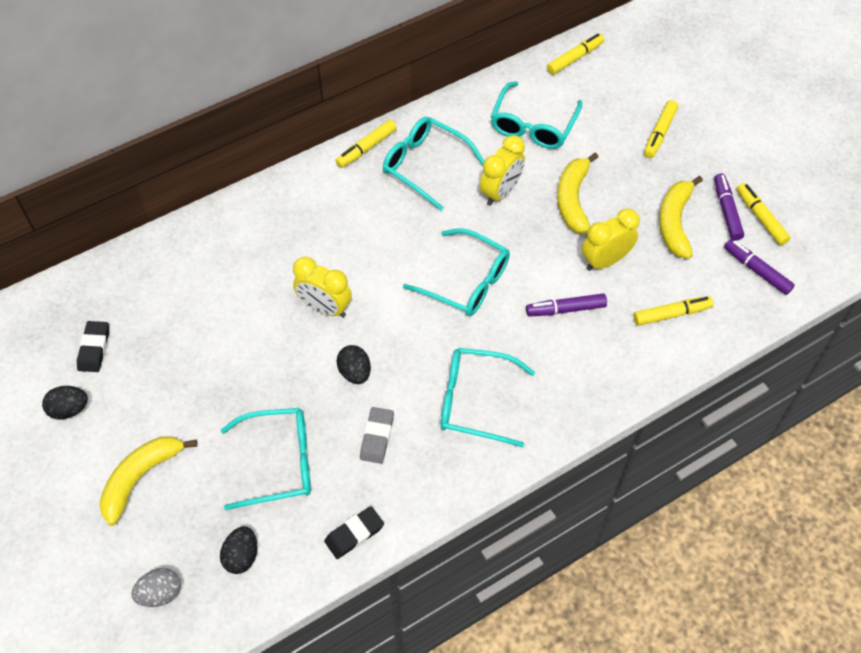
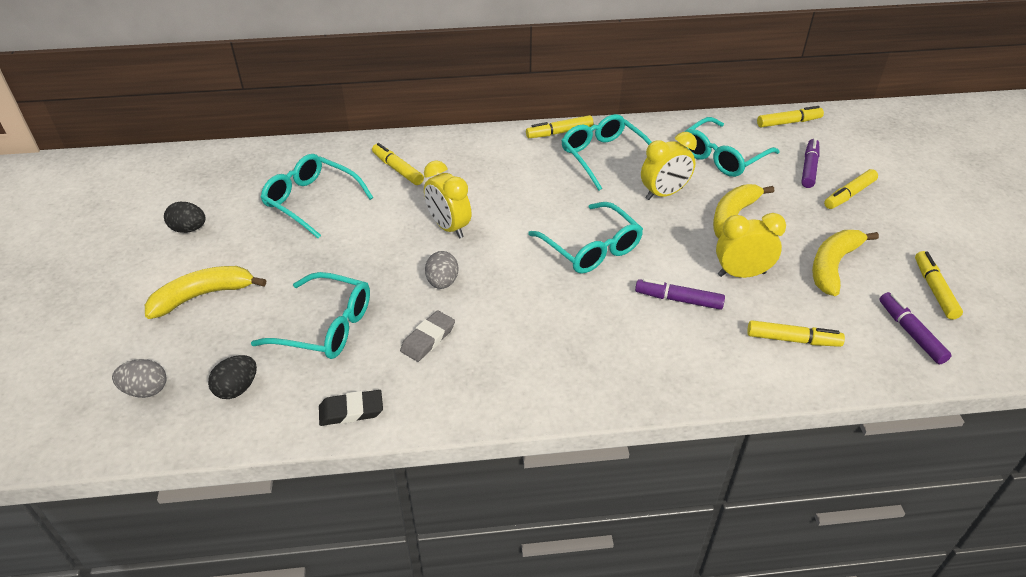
camera: 25 degrees right, 15 degrees down
(94, 348) = (241, 196): black eraser -> none
(233, 255) = (397, 169): none -> yellow marker
(355, 372) = (442, 282): black egg -> grey egg
(475, 401) = (541, 343): turquoise glasses -> turquoise glasses (311, 201)
(726, 211) = (896, 273): purple marker -> purple marker (809, 168)

